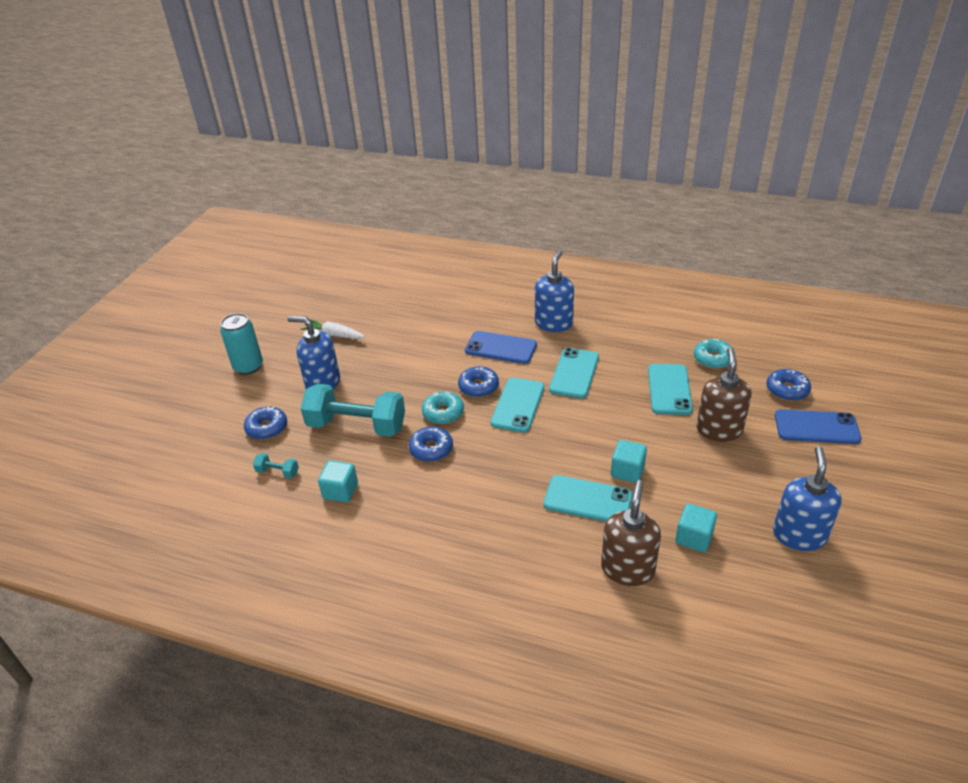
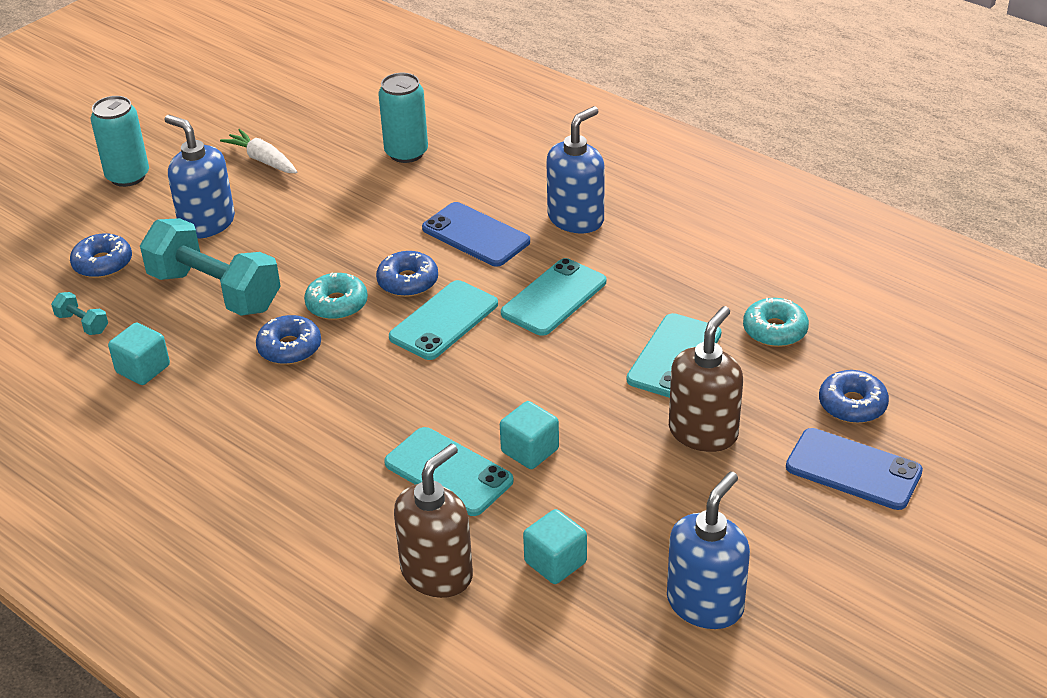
camera: 20 degrees right, 0 degrees up
(423, 309) = (406, 153): none -> turquoise can

